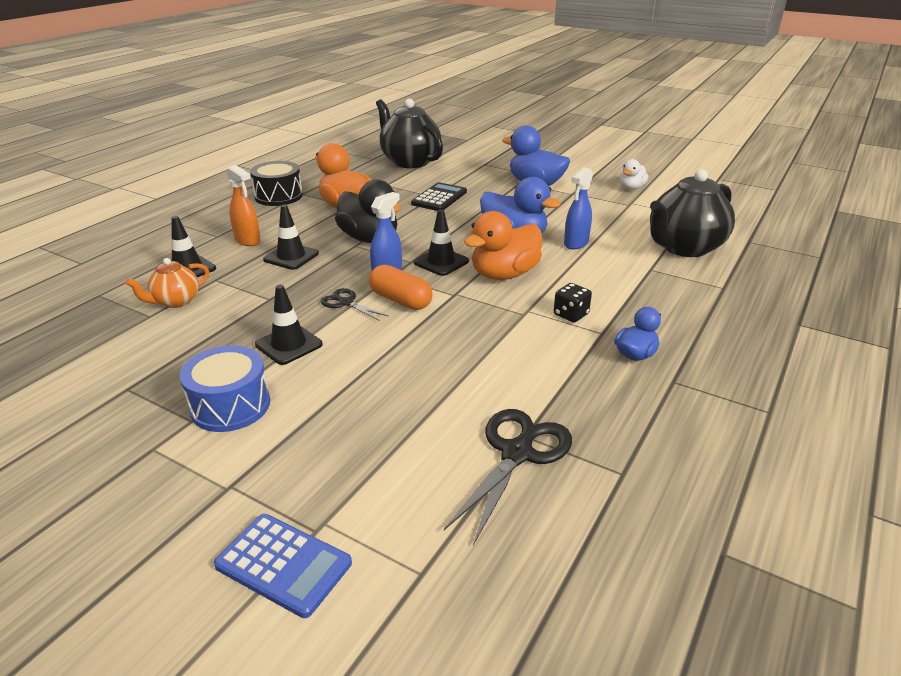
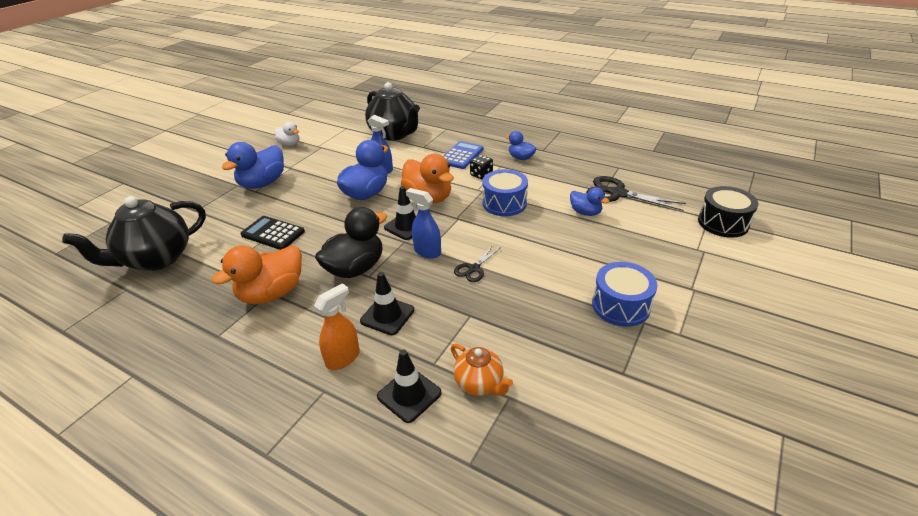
camera: 90 degrees left, 5 degrees up
(278, 196) = (216, 357): black drum -> black drum (723, 223)
(283, 564) = (731, 258): blue calculator -> blue calculator (461, 156)
(289, 344) = (539, 290): black traffic cone -> none
(400, 300) = (468, 241): orange capsule -> none
(456, 405) = (585, 212): none -> blue duck
(488, 330) = (504, 203): none -> blue drum

